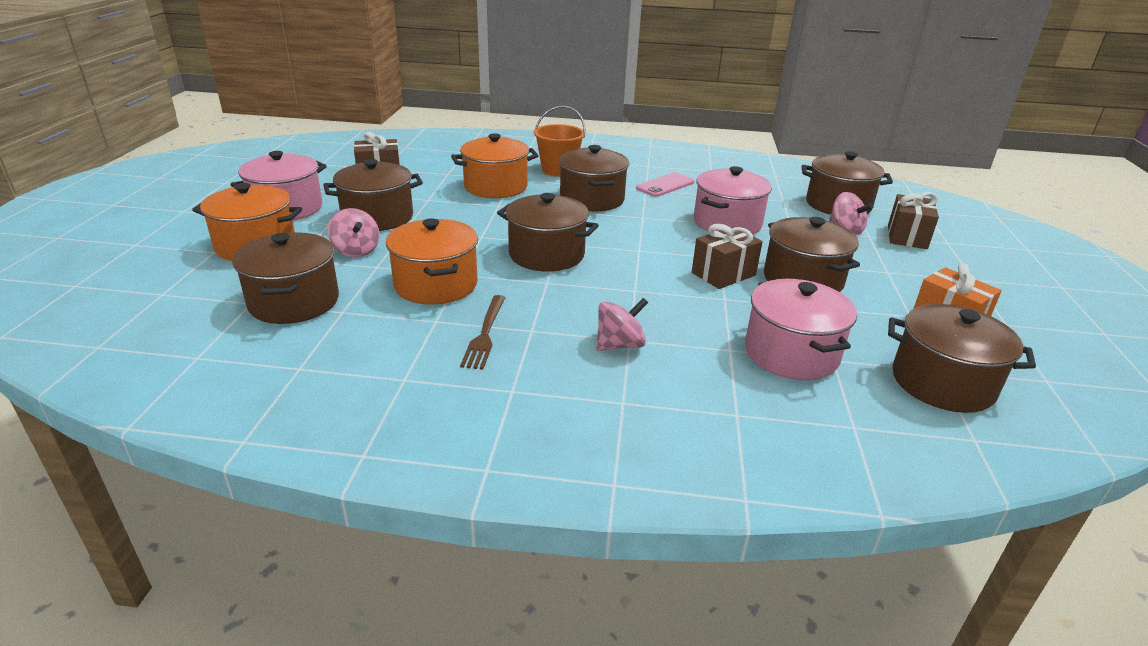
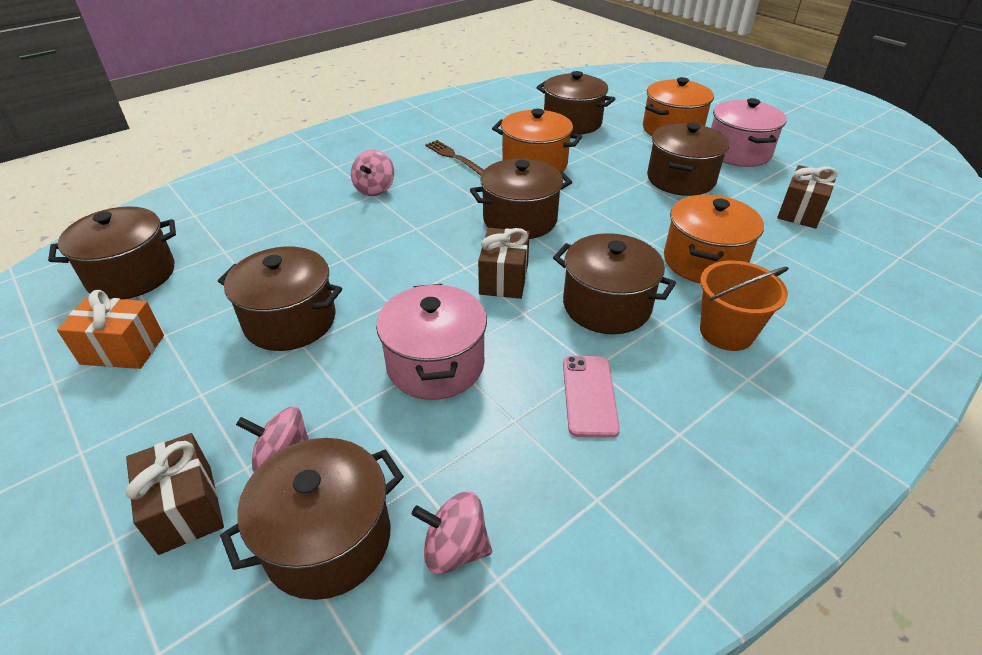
camera: 135 degrees right, 10 degrees up
(356, 251) = (623, 155): pink spinning top -> pink spinning top (455, 548)
(723, 274) = (367, 284): brown gift -> brown gift (504, 279)
(791, 354) = (258, 240): pink pot -> none

